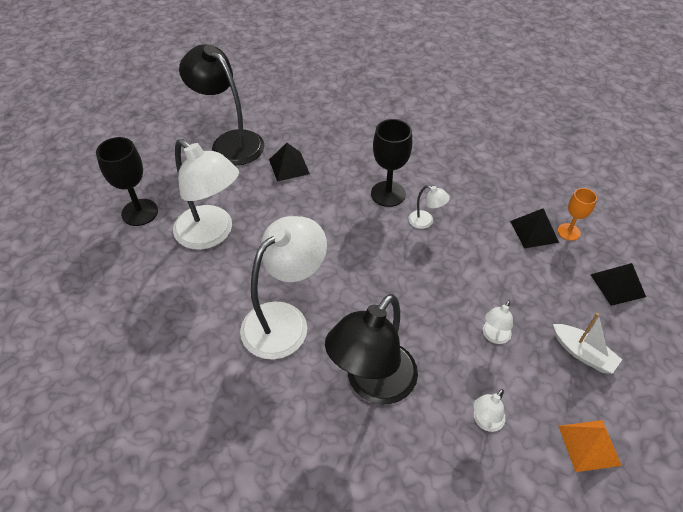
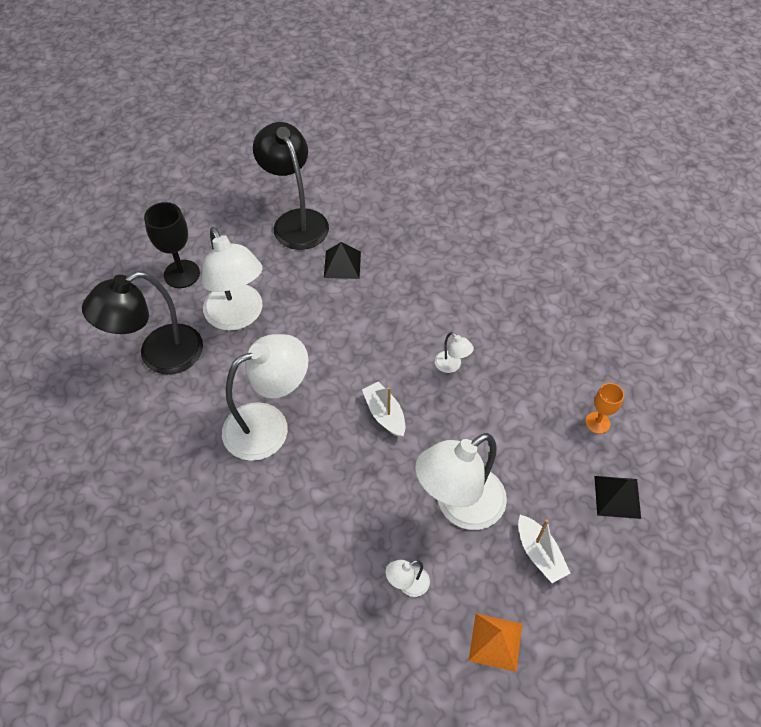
camera: 20 degrees right, 5 degrees up
(373, 384) = (321, 513): black lamp -> black lamp (159, 356)
(388, 194) = (428, 324): black goblet -> none
(388, 278) = (384, 414): none -> white boat
(494, 336) = (459, 506): white lamp -> white lamp, size x2.34
(534, 231) = (560, 411): black pyramid -> none

